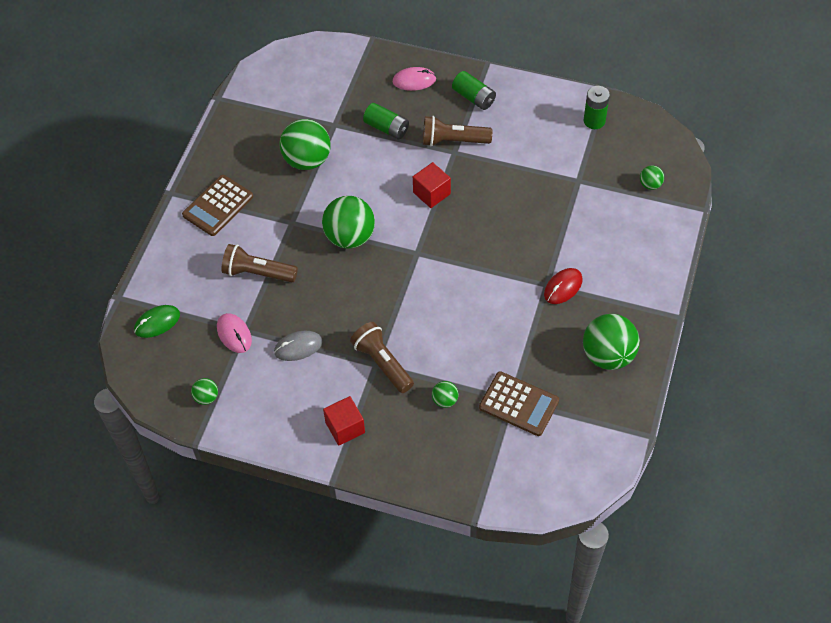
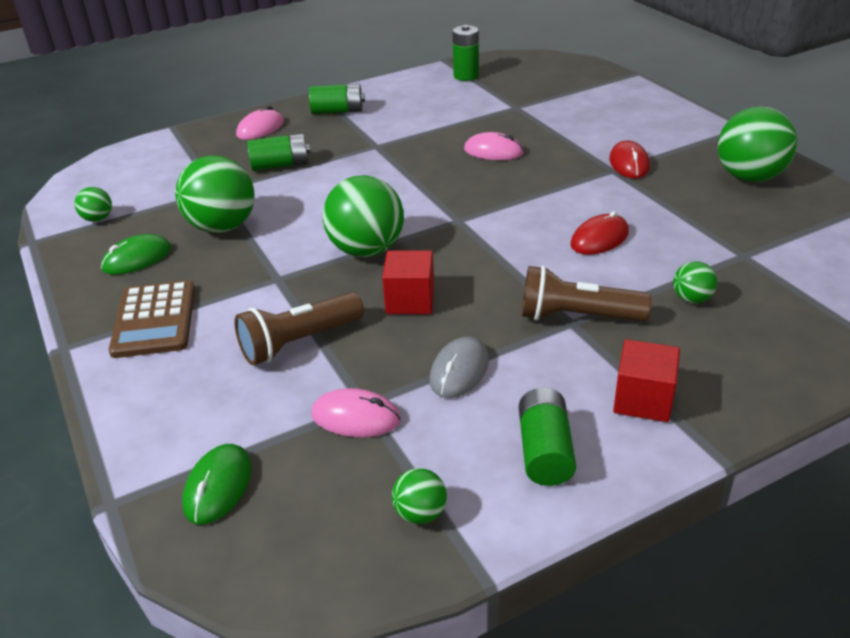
camera: 45 degrees left, 20 degrees down
(249, 153) = (137, 258): none -> green mouse
(278, 414) = (545, 451): none -> green battery
(431, 193) = (400, 178): red cube -> red cube (410, 300)
(453, 141) = (363, 140): brown flashlight -> none
(462, 327) = (599, 239): none -> red mouse
(507, 212) = (493, 151): none -> pink mouse
(519, 404) = (756, 253): brown calculator -> none
(650, 184) = (574, 82): green ball -> green ball (98, 219)

